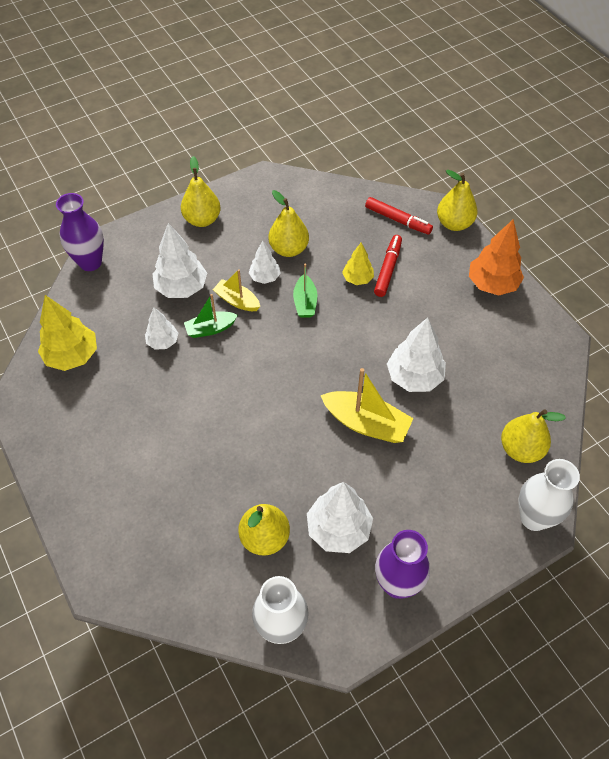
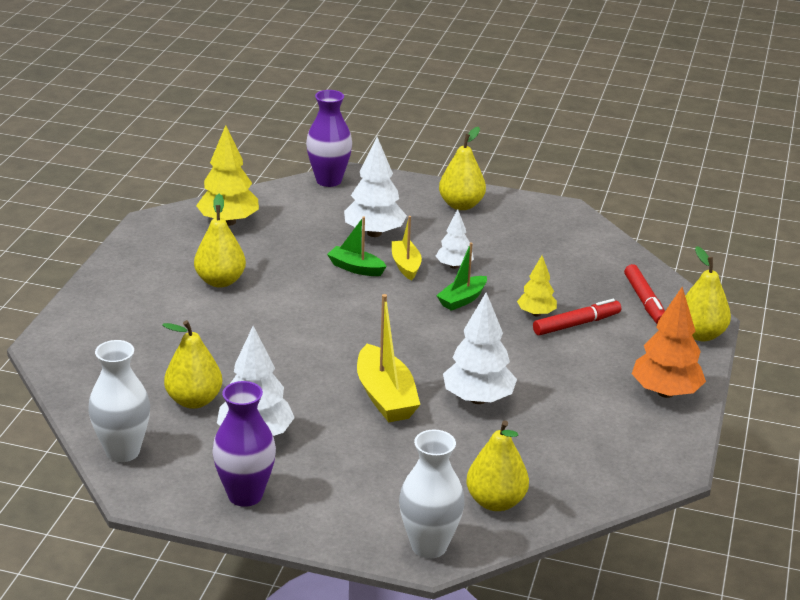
camera: 45 degrees right, 25 degrees down
(163, 342) = (306, 253): white tree -> none
(289, 249) = (505, 262): yellow pear -> yellow pear (220, 281)

